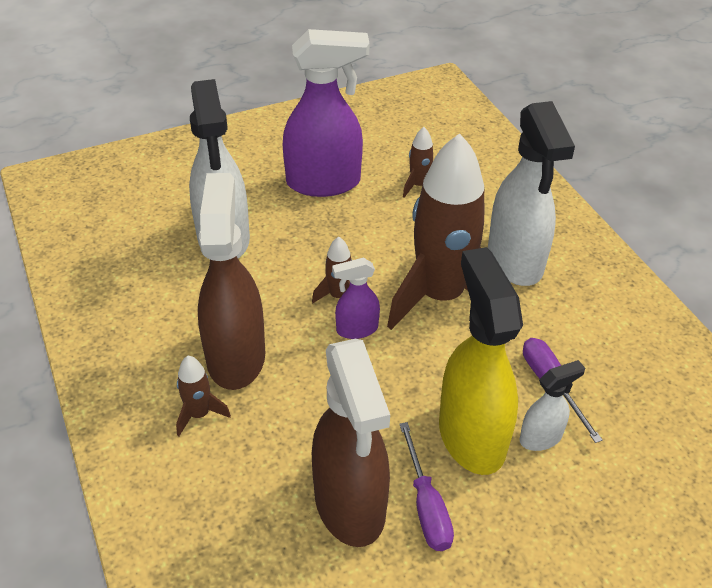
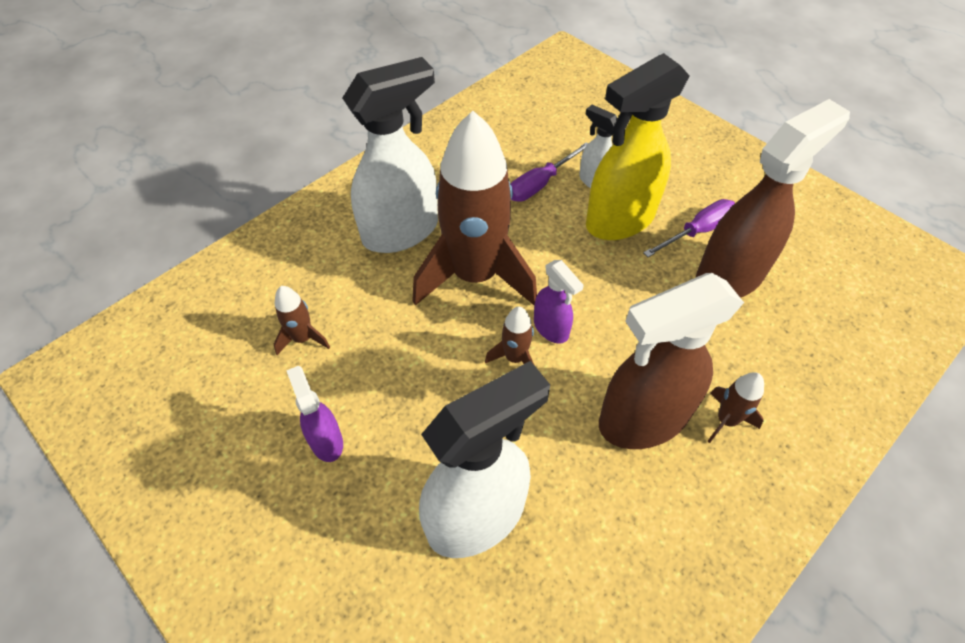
camera: 110 degrees left, 10 degrees up
(324, 183) = (326, 440): purple spray bottle -> purple spray bottle, size x0.49

